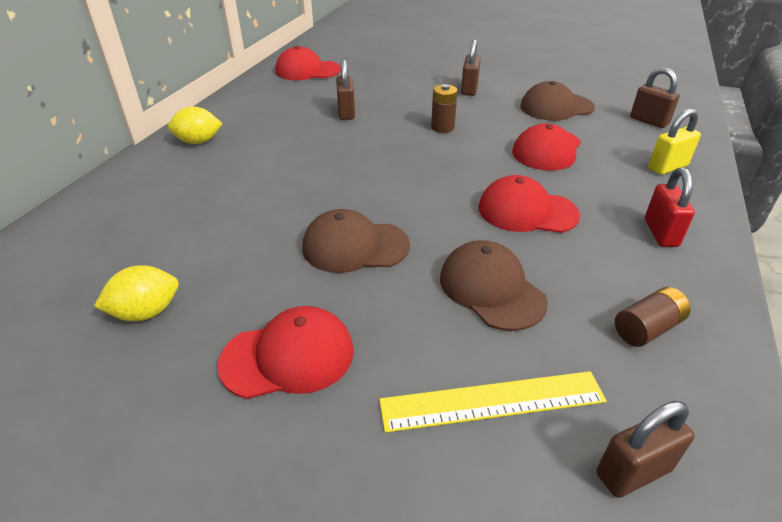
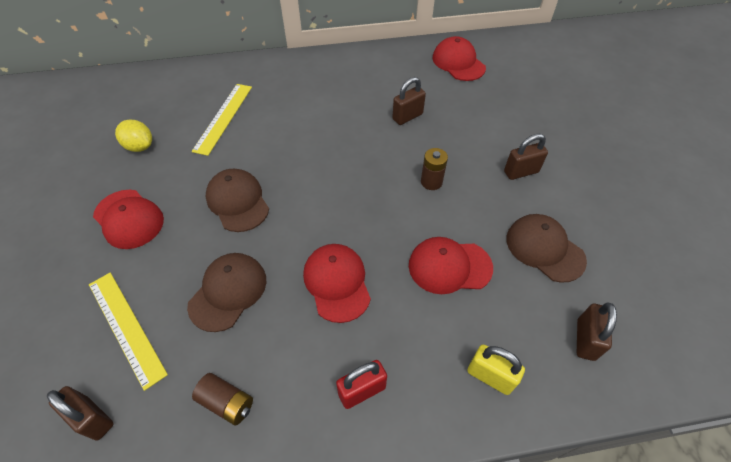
camera: 60 degrees right, 15 degrees up
(192, 221) = (223, 118): none -> yellow ruler
(198, 141) = (309, 70): yellow lemon -> none

